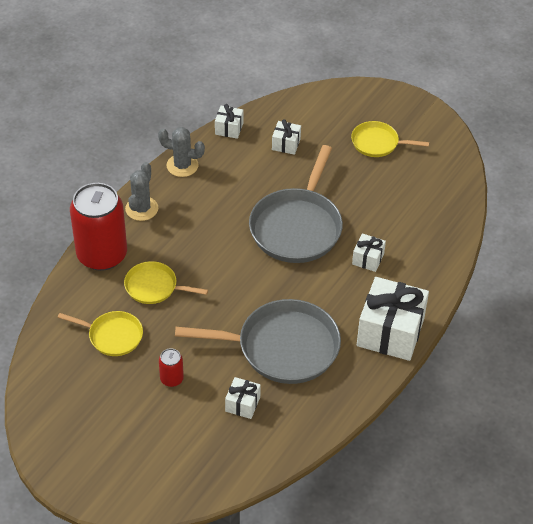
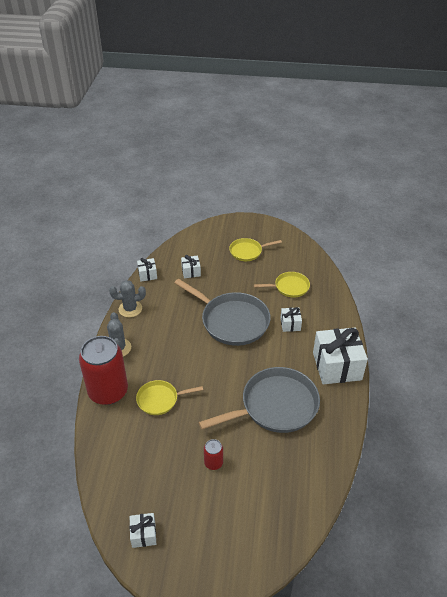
camera: 25 degrees left, 5 degrees down
(113, 336) = (151, 449): yellow pan -> yellow pan (289, 287)
(242, 404) = (275, 459): white gift -> white gift (143, 534)
(297, 227) = (232, 321): grey pan -> grey pan turned 45 degrees counterclockwise

